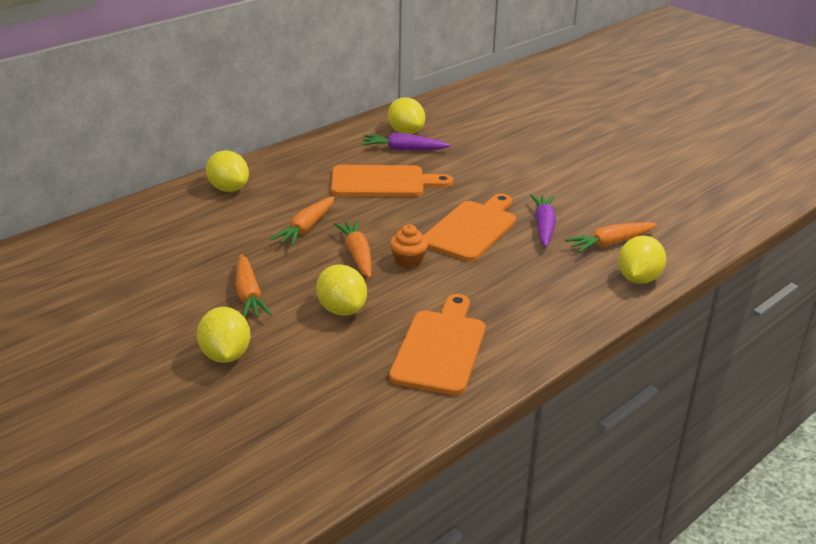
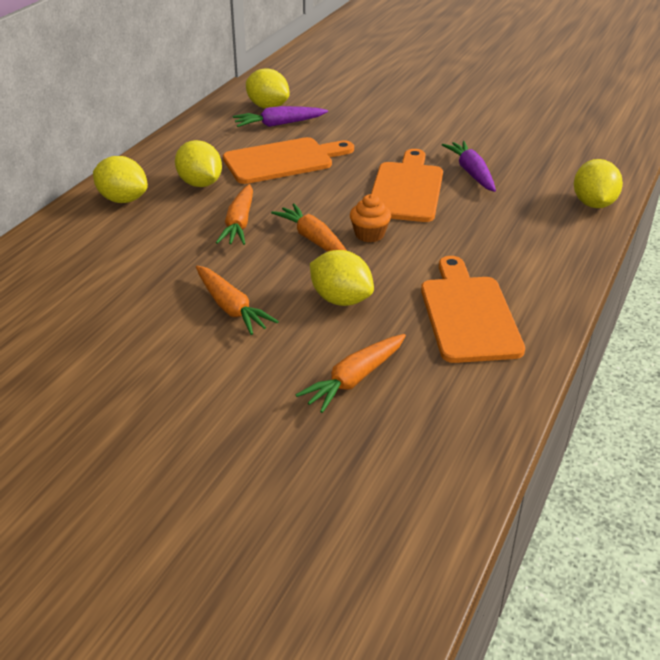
camera: 20 degrees left, 5 degrees up
(225, 355) = (255, 379): yellow lemon -> yellow lemon (200, 184)
(610, 243) = (543, 176): orange carrot -> orange carrot (354, 379)

